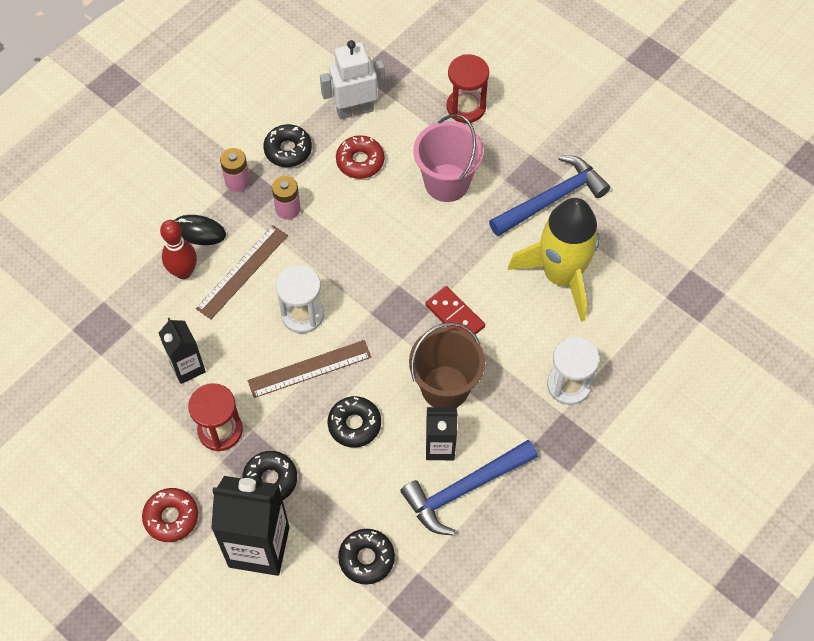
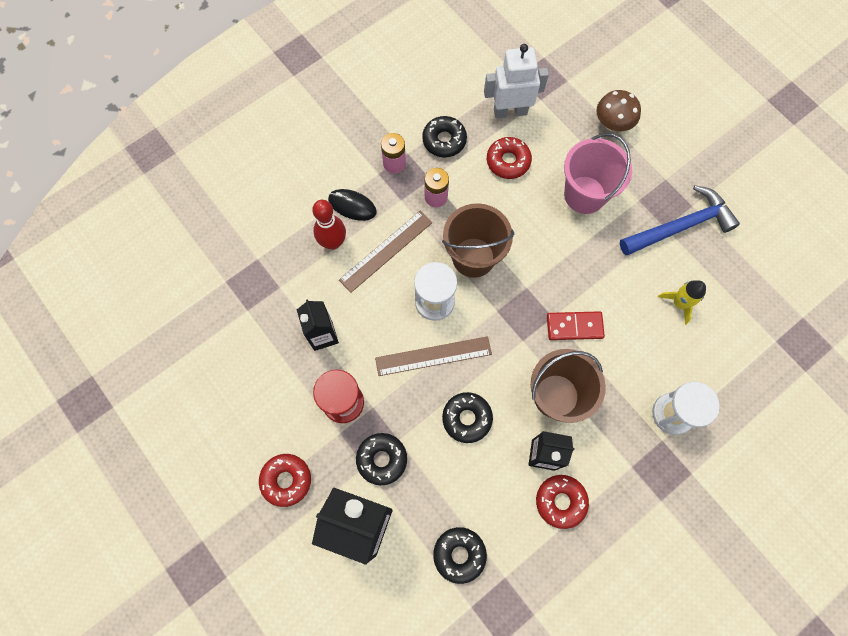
camera: 10 degrees right, 10 degrees up
(337, 263) = (473, 257): none -> brown bucket
(454, 316) = (574, 326): red domino -> red domino turned 60 degrees counterclockwise
(465, 489) = (560, 501): blue hammer -> red donut
(466, 107) = (612, 124): red hourglass -> brown mushroom
(561, 275) = (679, 303): yellow rocket -> yellow rocket, size x0.44

